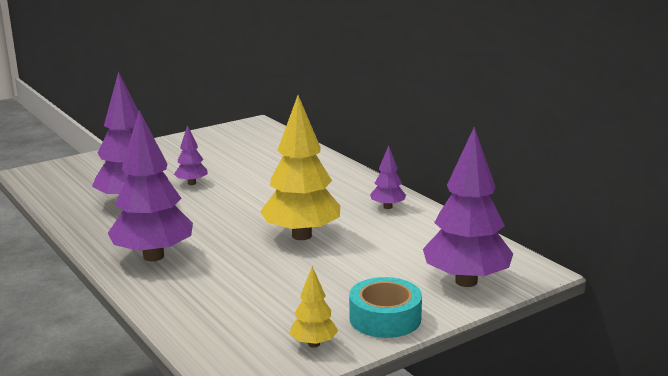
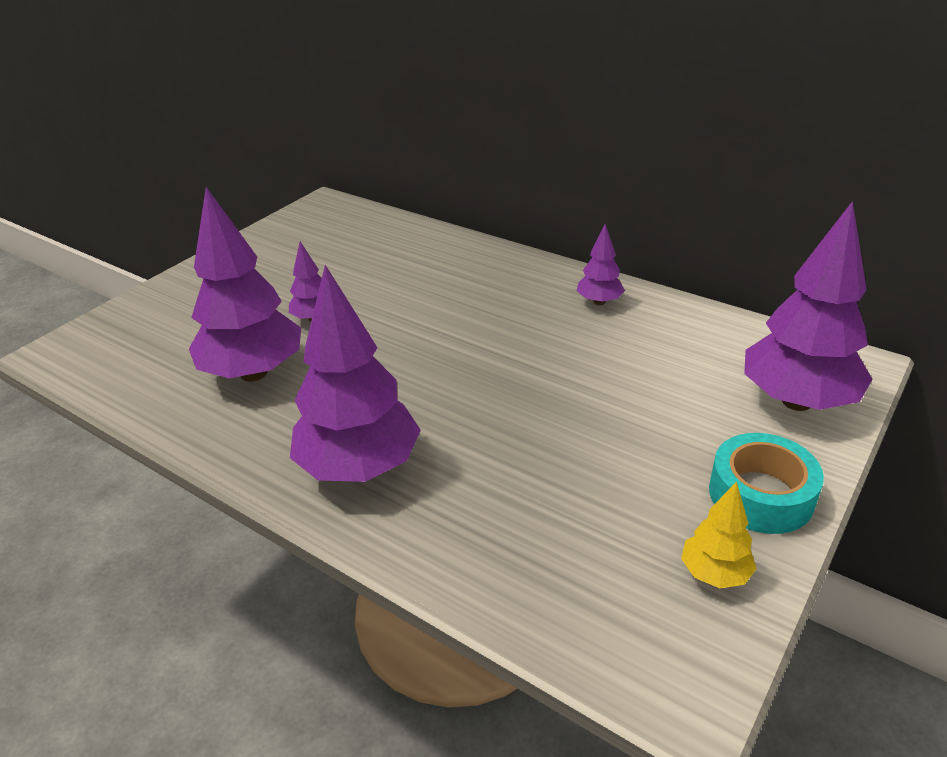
camera: 20 degrees left, 15 degrees up
(302, 236) = (534, 376): yellow tree -> none

